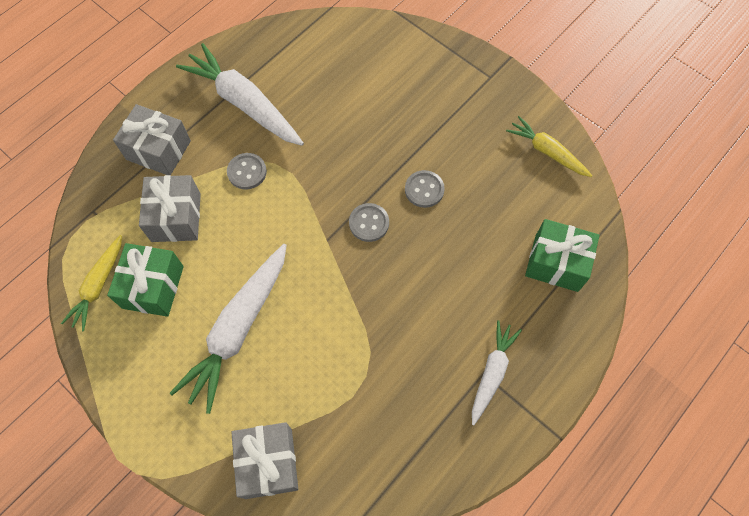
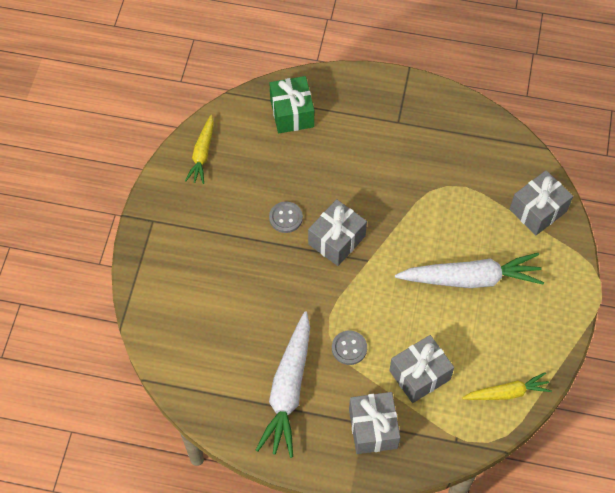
camera: 120 degrees left, 5 degrees down
(153, 287) = (481, 354): green gift -> none
(369, 223) = (336, 240): grey button -> grey gift
(492, 373) = (394, 117): white carrot -> none

